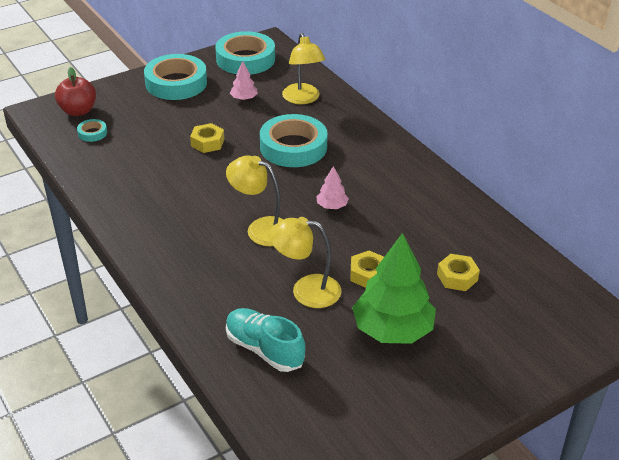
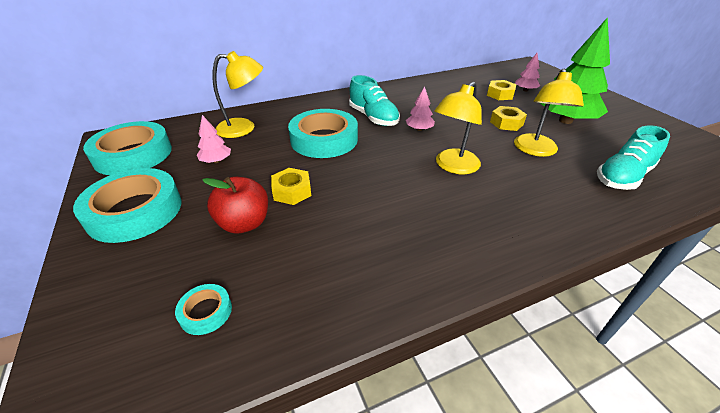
camera: 80 degrees left, 0 degrees up
(78, 111) = (119, 335): red apple -> red apple (244, 223)
(349, 173) = (373, 118): none -> turquoise shoe
(485, 305) = (525, 90): none -> pink tree

